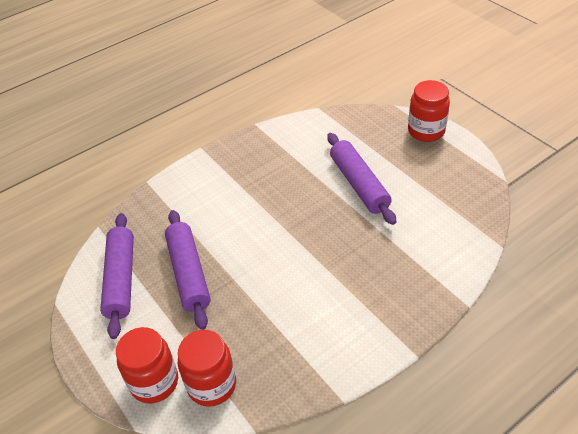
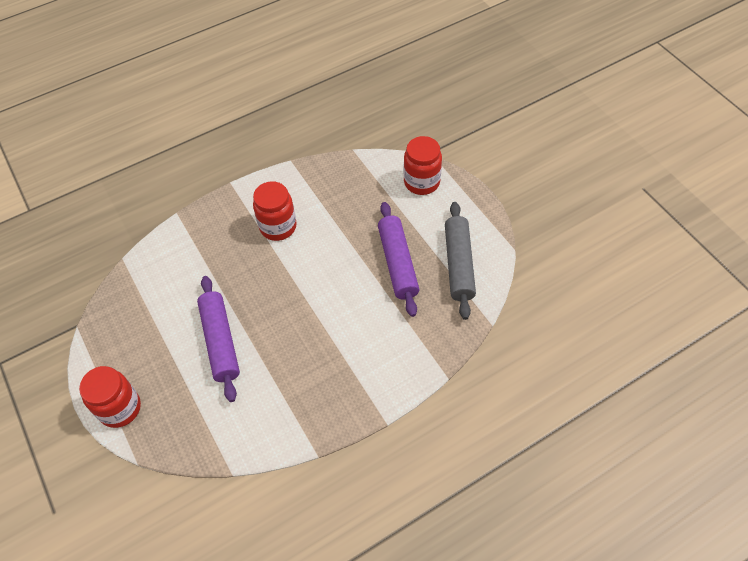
camera: 175 degrees left, 10 degrees up
(121, 279) = (458, 264): purple rolling pin -> grey rolling pin
(212, 385) = (379, 177): red jar -> red jar (278, 227)

